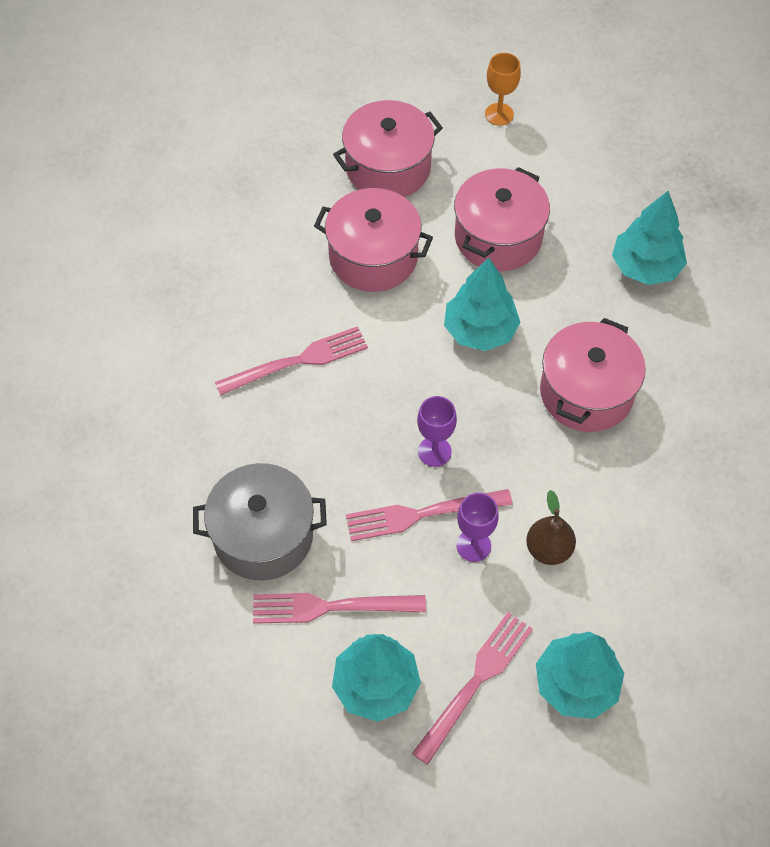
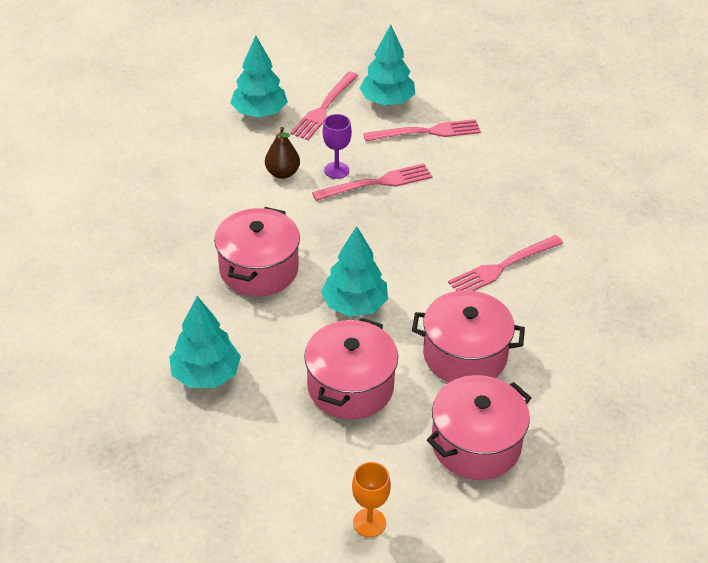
camera: 170 degrees right, 15 degrees down
(263, 536) = (486, 161): grey pot -> none
(434, 451) = (376, 219): purple goblet -> none

